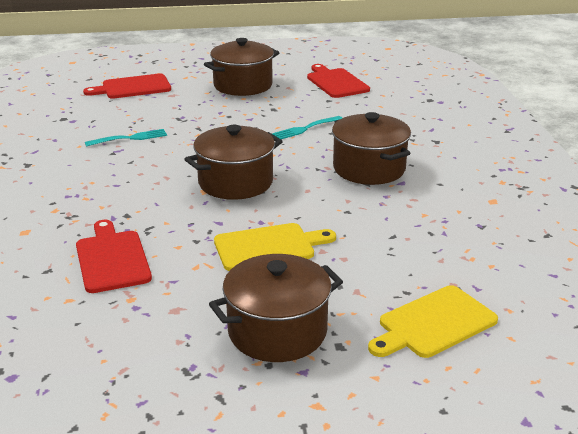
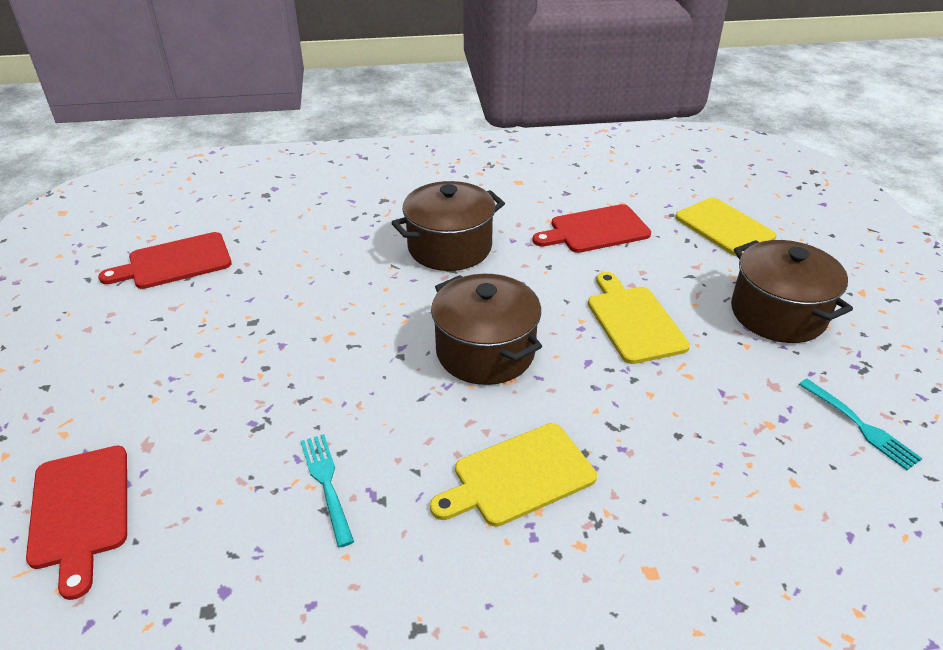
camera: 90 degrees left, 10 degrees up
(112, 259) = (695, 453): red cutting board -> red cutting board (595, 230)
(115, 192) = (519, 476): none -> yellow cutting board
(243, 85) = (142, 356): brown pot -> none
(306, 128) = (329, 291): turquoise fork -> turquoise fork (859, 425)

